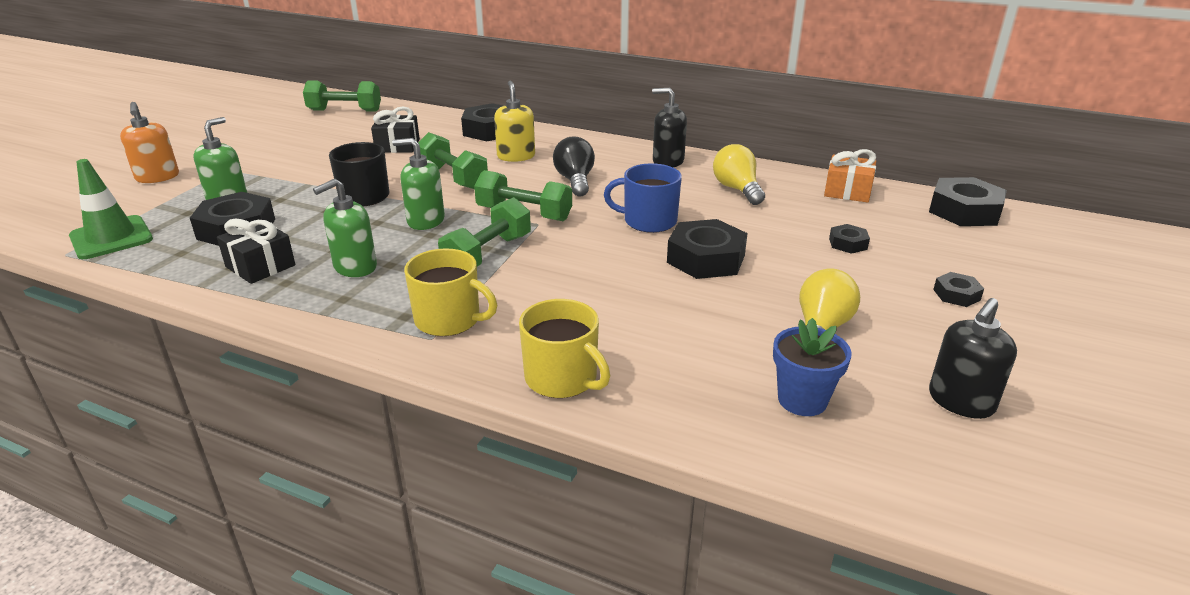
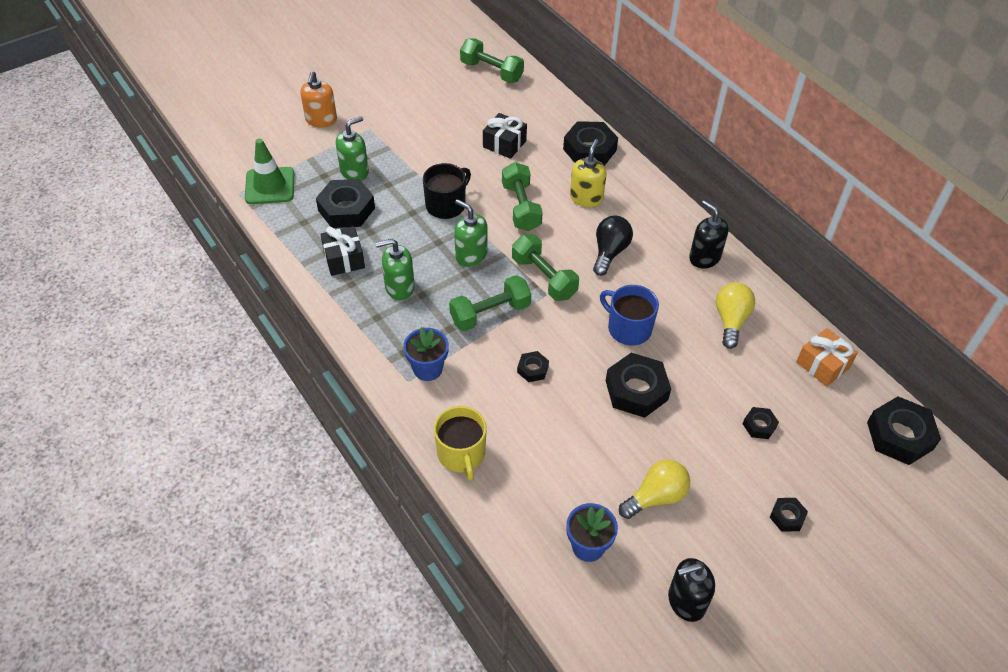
camera: 30 degrees right, 20 degrees up
(449, 320) = (428, 369): yellow mug -> blue flower pot
(579, 279) = (532, 369): none -> black nut

